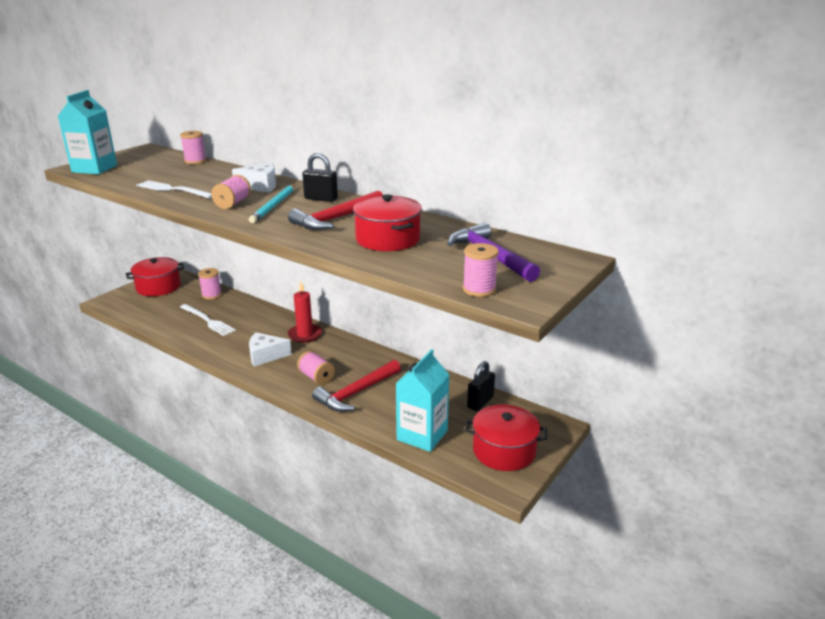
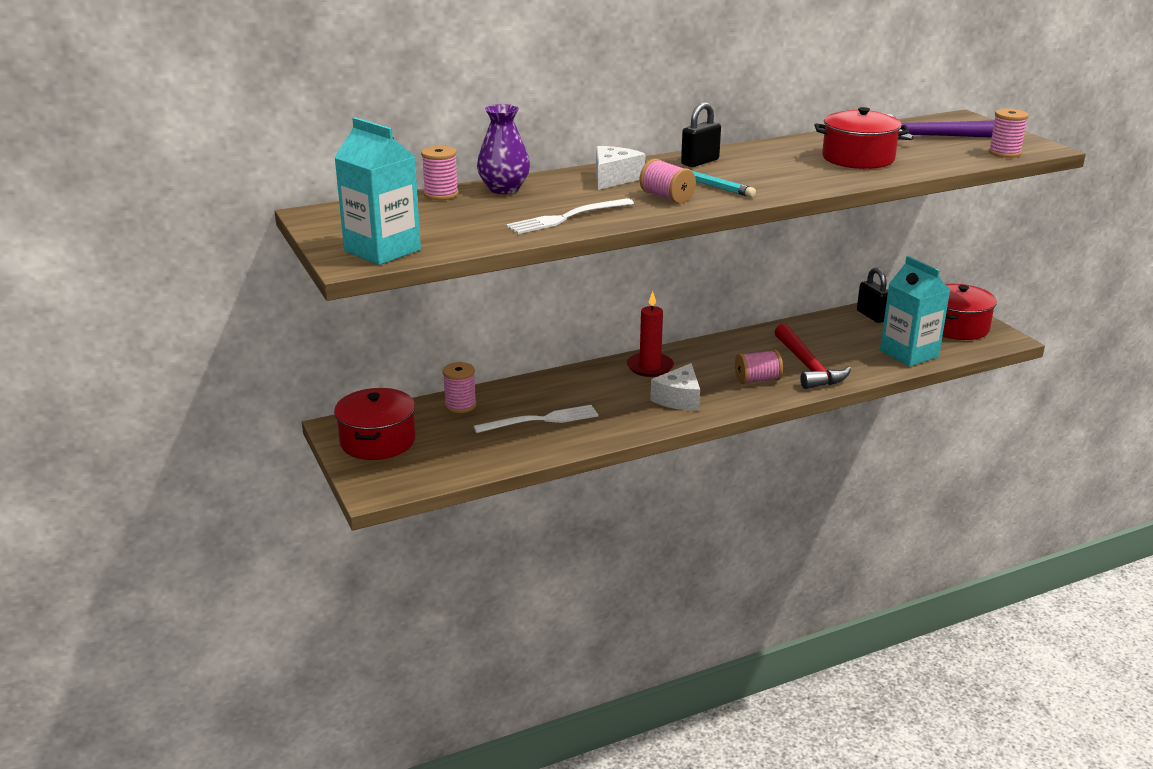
camera: 60 degrees left, 0 degrees up
(216, 169) = (504, 189): none -> purple vase
(336, 219) = (776, 166): red hammer -> none

